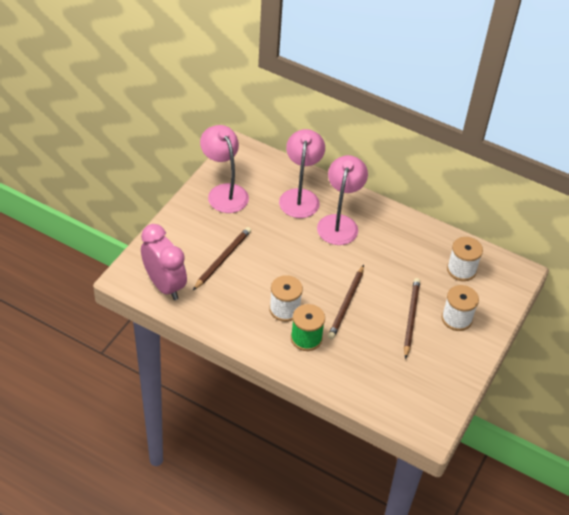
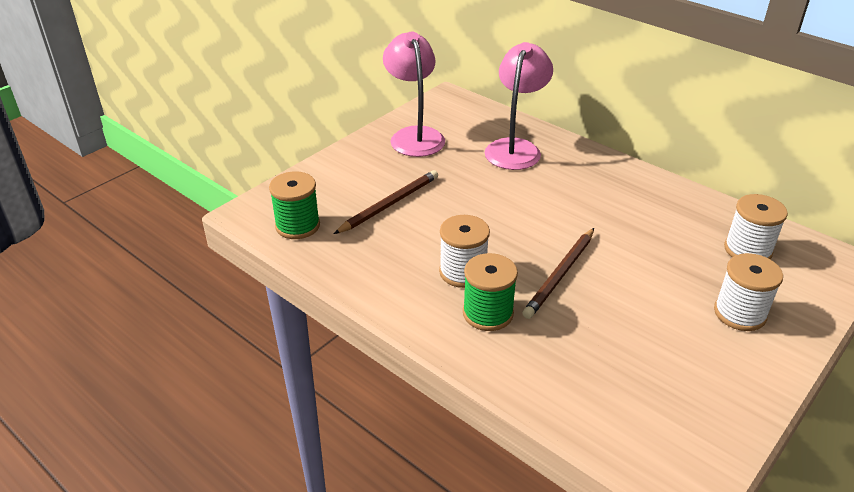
camera: 15 degrees right, 10 degrees down
(164, 285) = (297, 226): pink clock -> green spool
(339, 223) = (565, 179): pink lamp -> none
(411, 318) = (662, 304): brown pencil -> none

